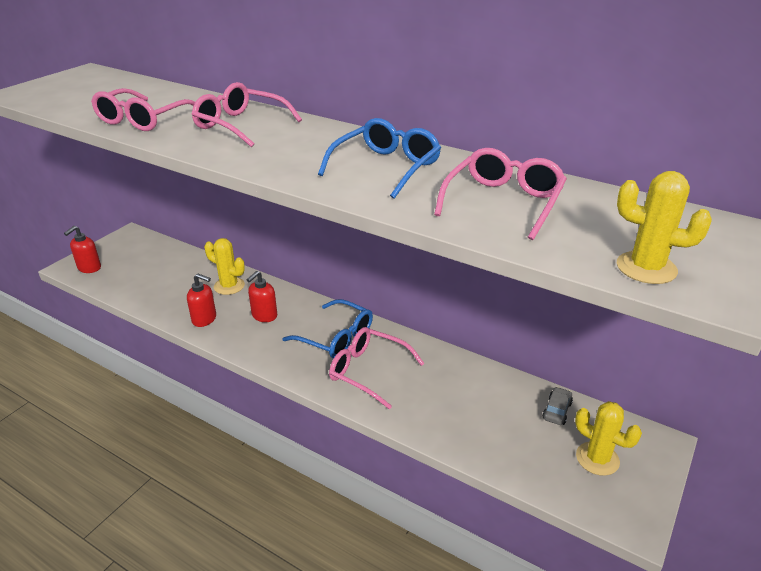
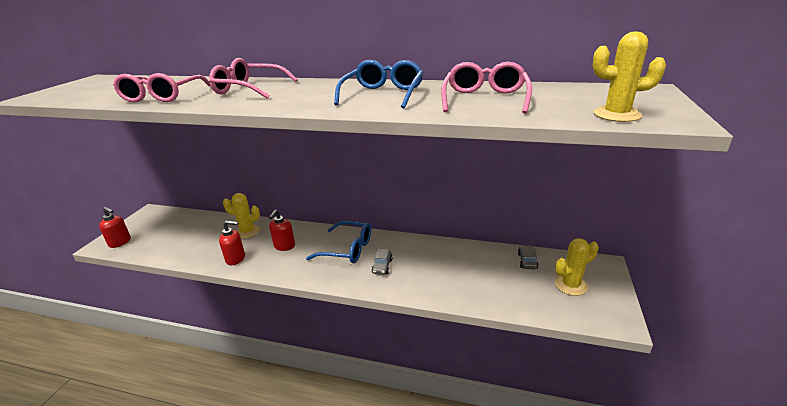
camera: 15 degrees left, 5 degrees down
(89, 268) = (120, 242): red soap dispenser -> red soap dispenser turned 75 degrees counterclockwise
(368, 371) = (382, 266): pink glasses -> grey car
(597, 459) = (570, 285): yellow cactus -> yellow cactus turned 45 degrees counterclockwise

